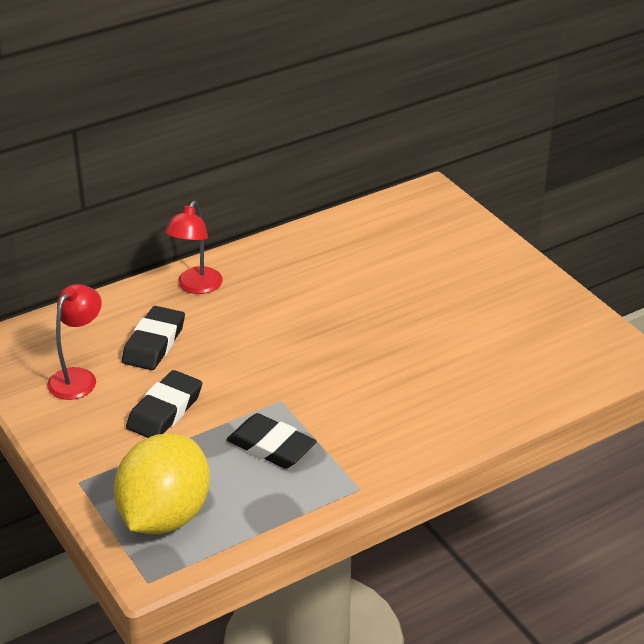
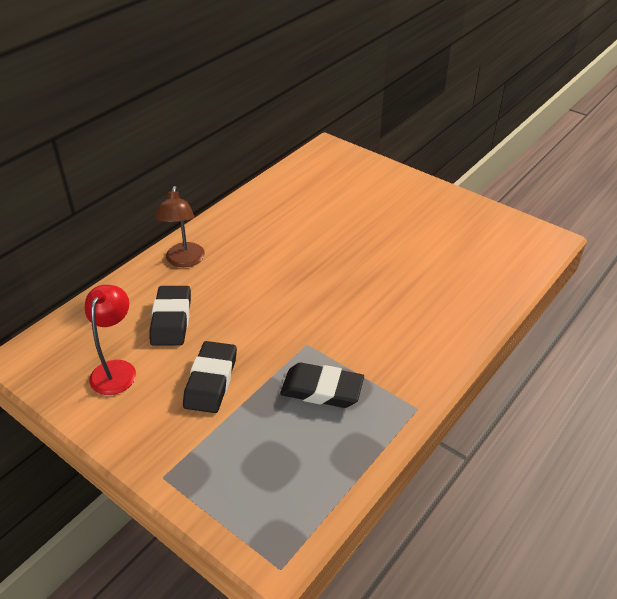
camera: 20 degrees left, 5 degrees up
(164, 516) = (262, 489): yellow lemon -> none
(196, 287) = (184, 261): red lamp -> brown lamp

